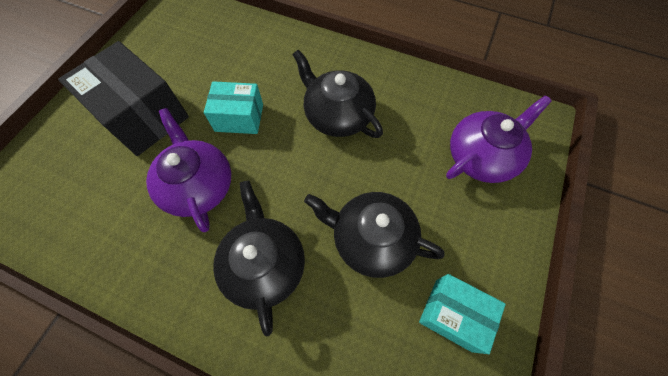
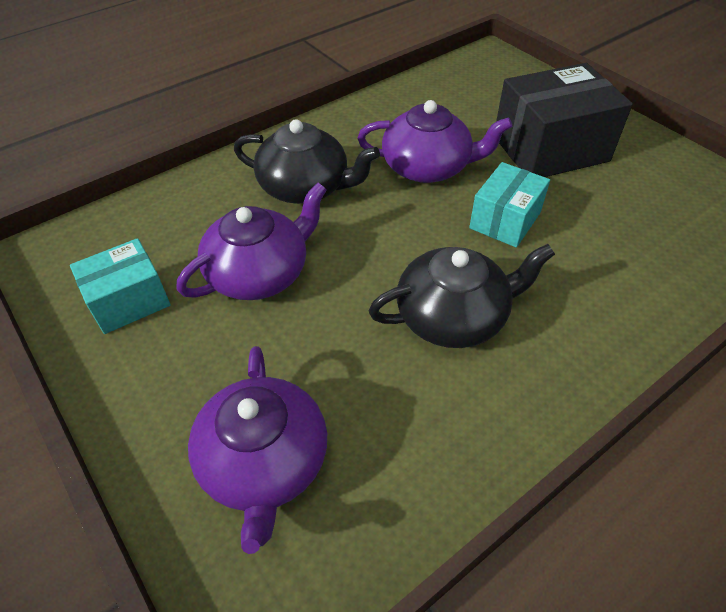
camera: 120 degrees right, 15 degrees down
(371, 239) = (260, 273): black teapot -> purple teapot

